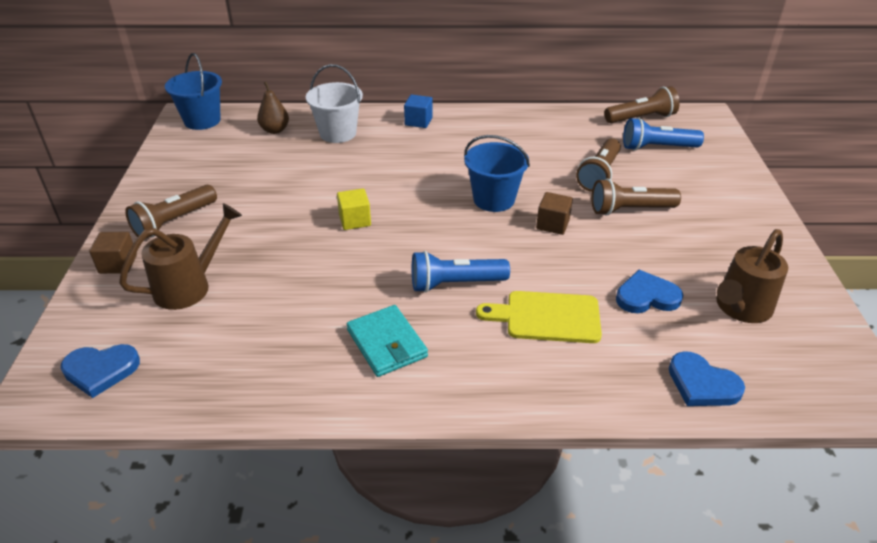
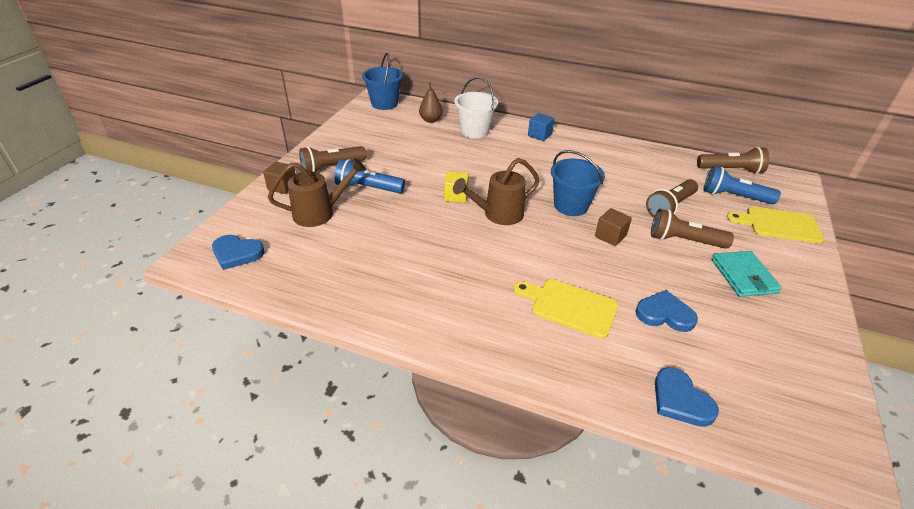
camera: 20 degrees right, 0 degrees up
(387, 343) = (434, 290): turquoise wallet -> turquoise wallet (743, 276)
(455, 284) = (508, 261): blue flashlight -> blue flashlight (368, 188)
(712, 168) = (778, 225): none -> yellow cutting board
(740, 308) = (748, 348): brown watering can -> brown watering can (498, 215)

